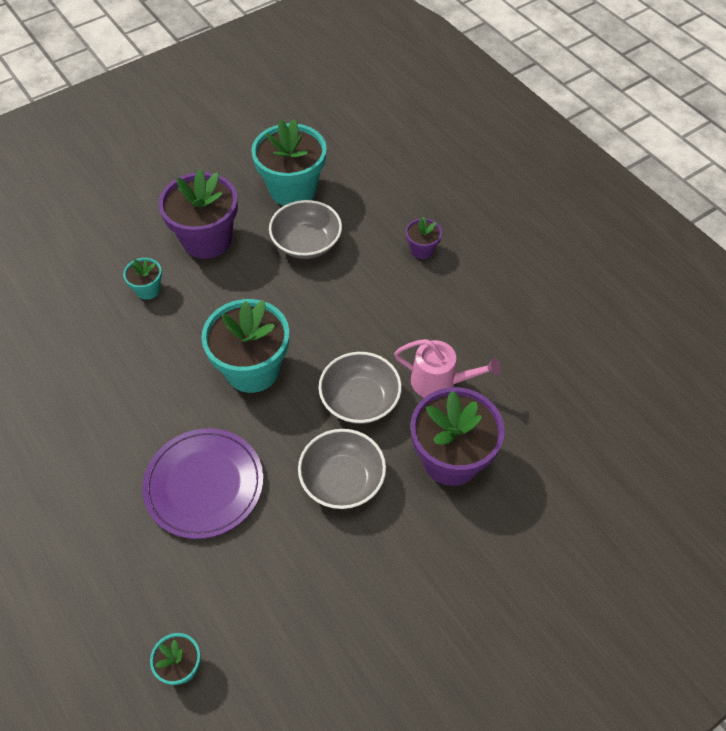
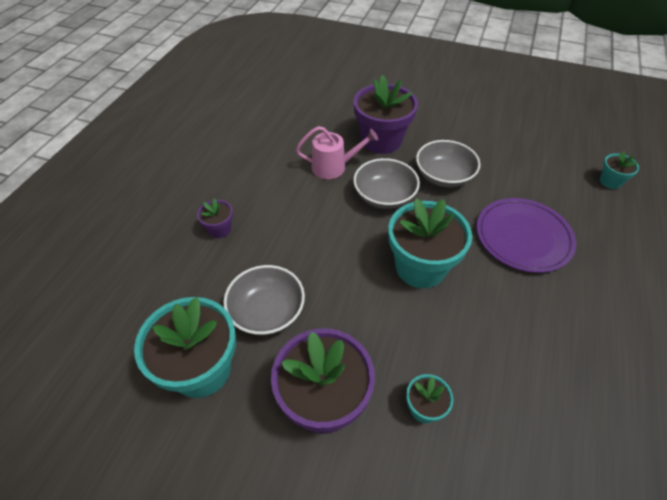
camera: 125 degrees left, 5 degrees down
(440, 382) = (334, 167): pink watering can -> pink watering can turned 105 degrees clockwise

